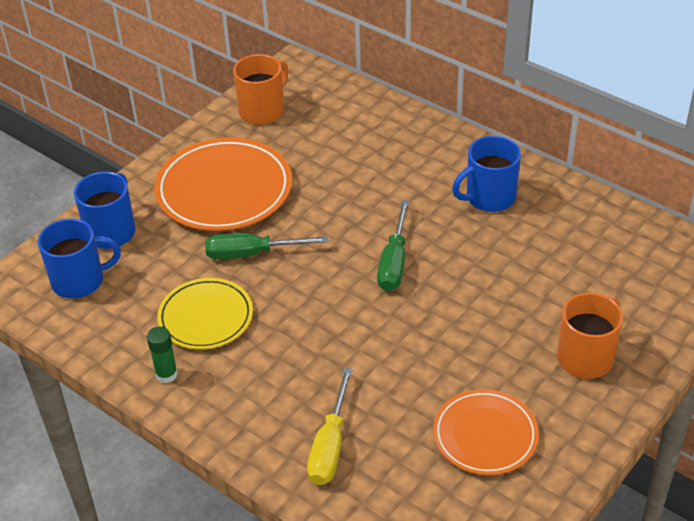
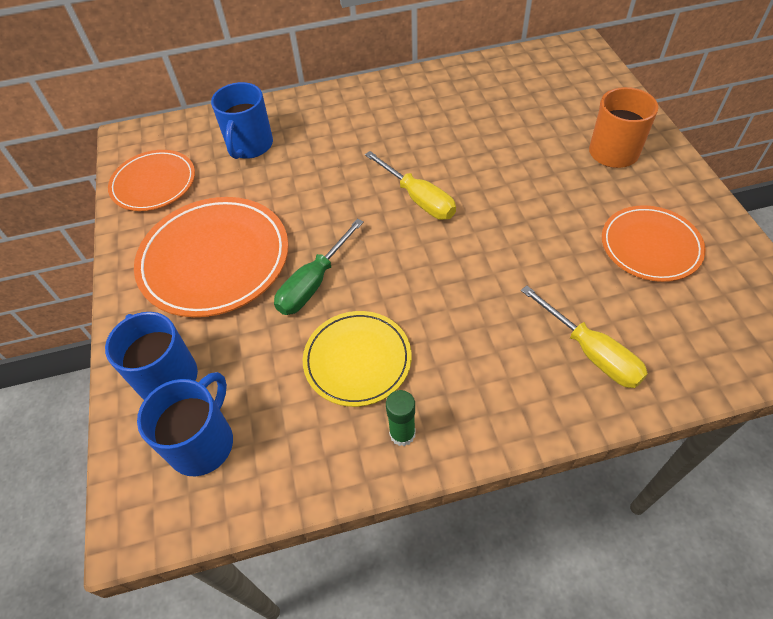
camera: 50 degrees left, 10 degrees up
(262, 111) = (154, 183): orange mug -> orange plate
(394, 262) = (418, 199): green screwdriver -> yellow screwdriver
(489, 197) = (405, 113): blue mug -> blue mug (249, 146)

